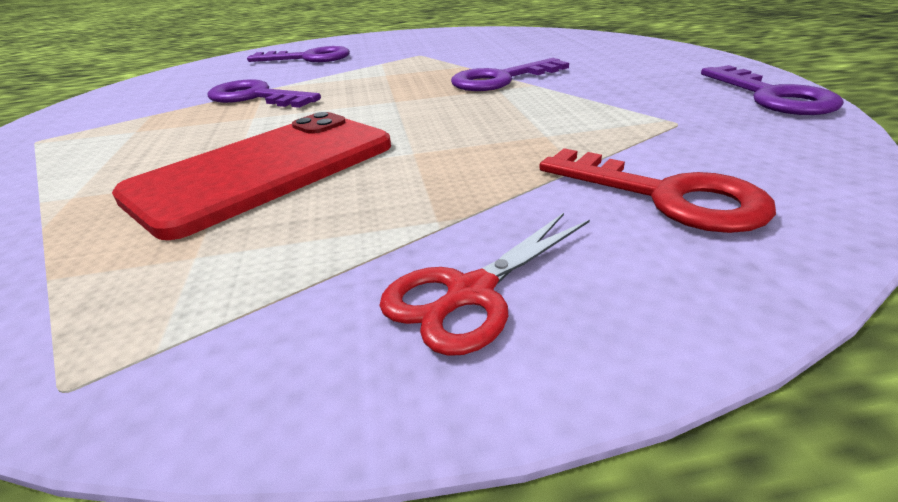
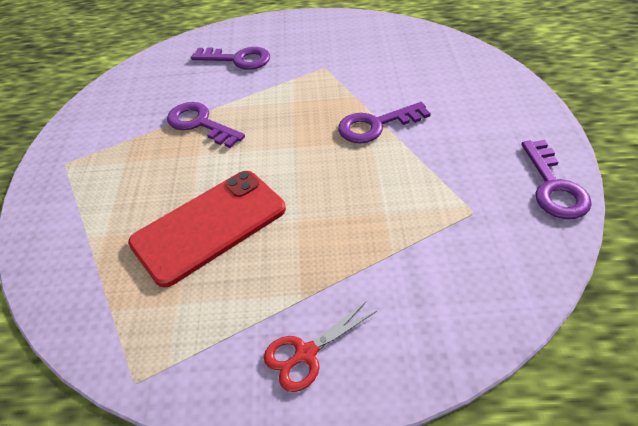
camera: 10 degrees right, 15 degrees up
(666, 196) = (428, 293): red key -> none

